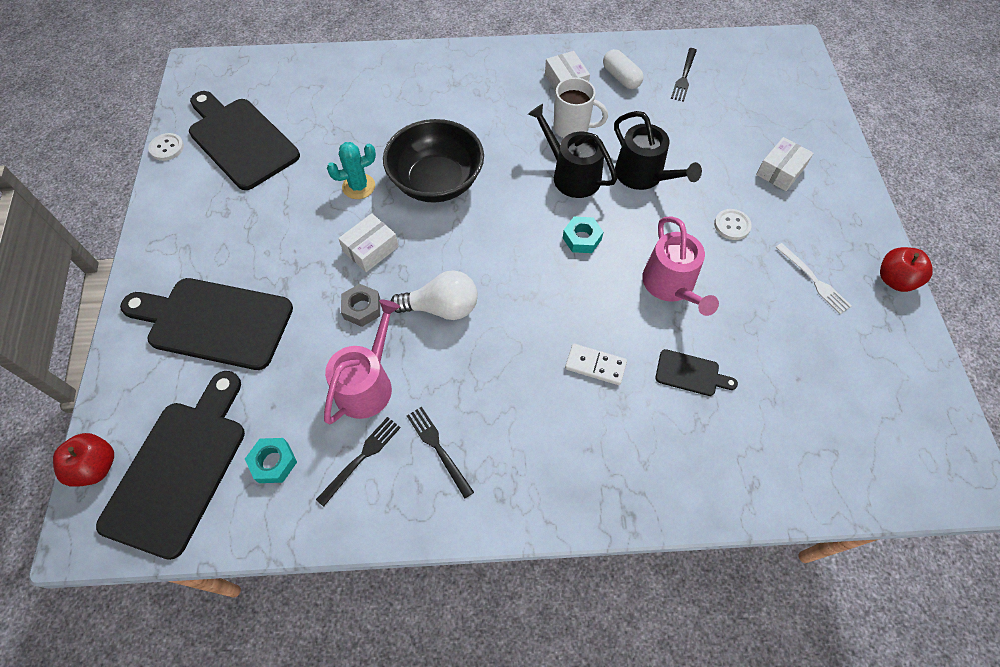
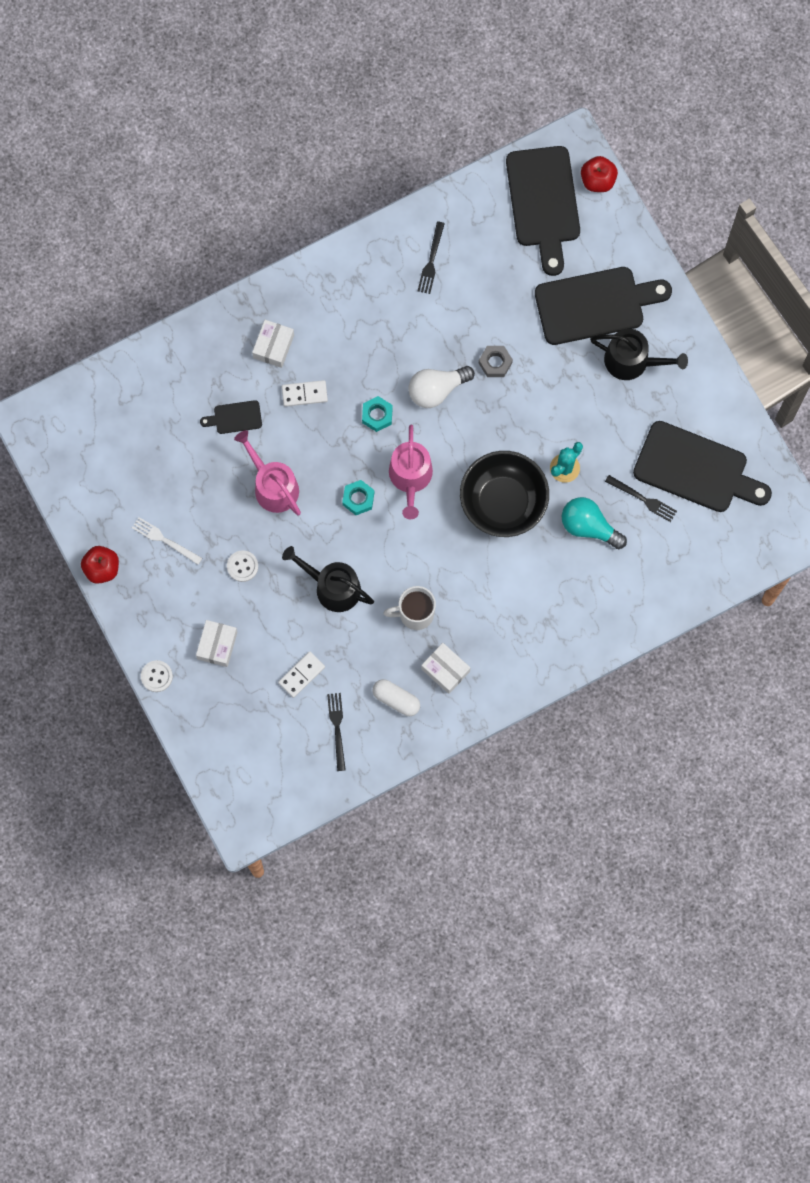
camera: 155 degrees right, 15 degrees up
(167, 148) = (752, 433): white button -> white button (156, 676)
(273, 462) = (486, 233): turquoise nut -> turquoise nut (377, 415)
(367, 384) = (457, 310): pink watering can -> pink watering can (410, 477)
(370, 134) = (589, 526): none -> turquoise light bulb
(371, 249) = (519, 415): white box -> white box (273, 346)
(438, 448) = (384, 289): black fork -> black fork (643, 499)
(571, 175) = (393, 560): black watering can -> black watering can (632, 361)
(702, 122) = (301, 675): none -> white domino

